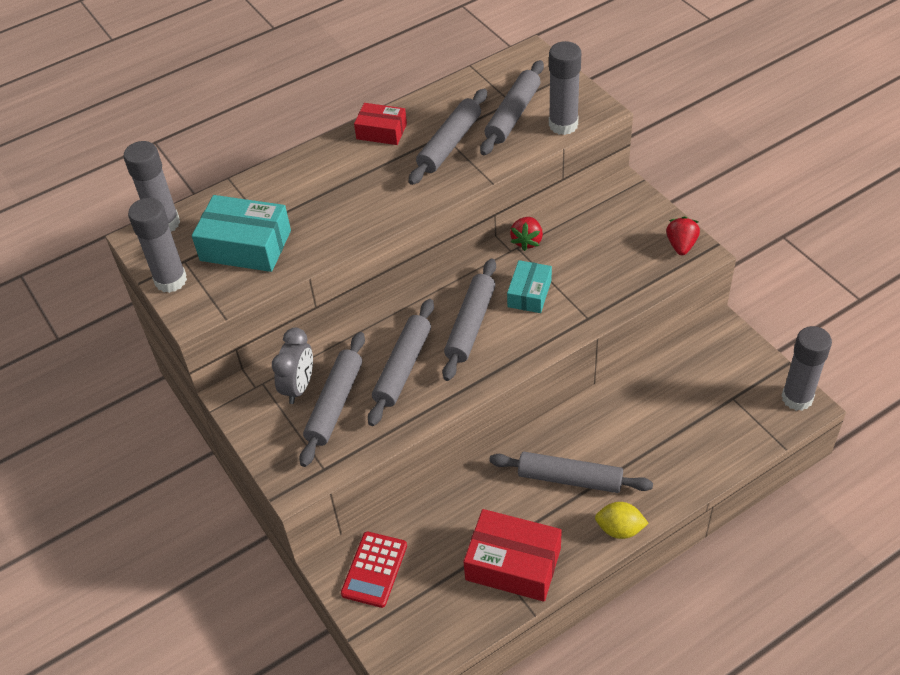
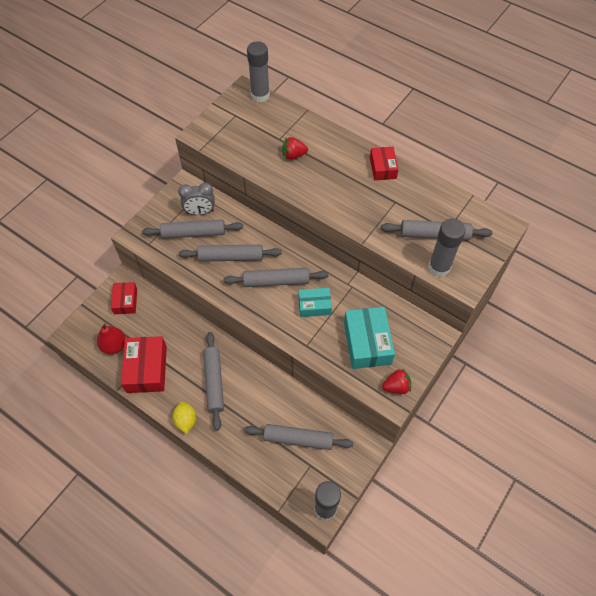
camera: 65 degrees right, 10 degrees up
(171, 280) = (218, 115): grey glue stick -> none
(245, 245) = (257, 138): turquoise box -> turquoise box (367, 343)
(374, 569) = (125, 301): red calculator -> red box
(450, 144) = (388, 208): grey rolling pin -> grey rolling pin (298, 439)
(451, 603) = (114, 345): none -> red pear
(527, 241) = (360, 291): red strawberry -> red strawberry (293, 155)

